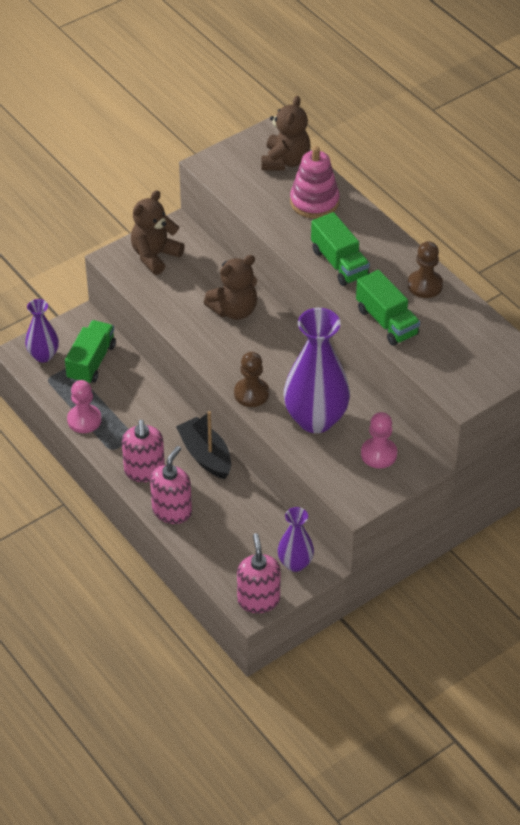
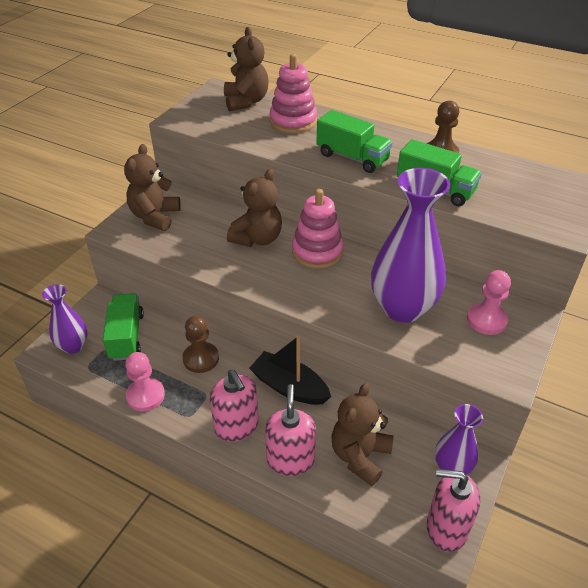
camera: 25 degrees left, 5 degrees down
(228, 528) = (360, 456): none -> brown teddy bear
(251, 393) = (324, 305): brown pawn -> brown pawn (201, 358)
(258, 600) = (446, 528): pink soap dispenser -> pink soap dispenser turned 45 degrees counterclockwise
(279, 342) = (317, 252): none -> pink stacking toy

